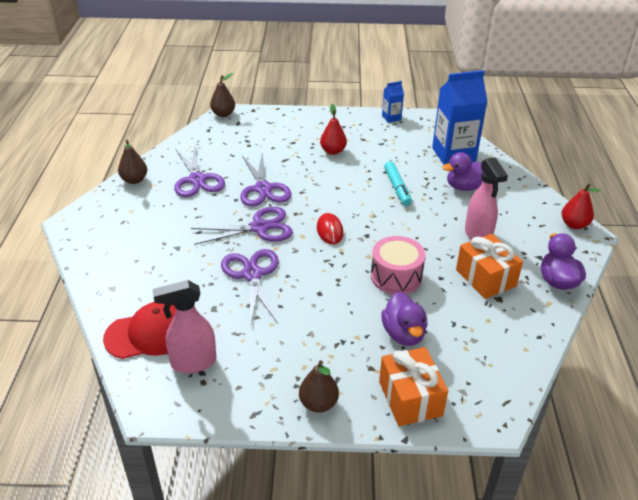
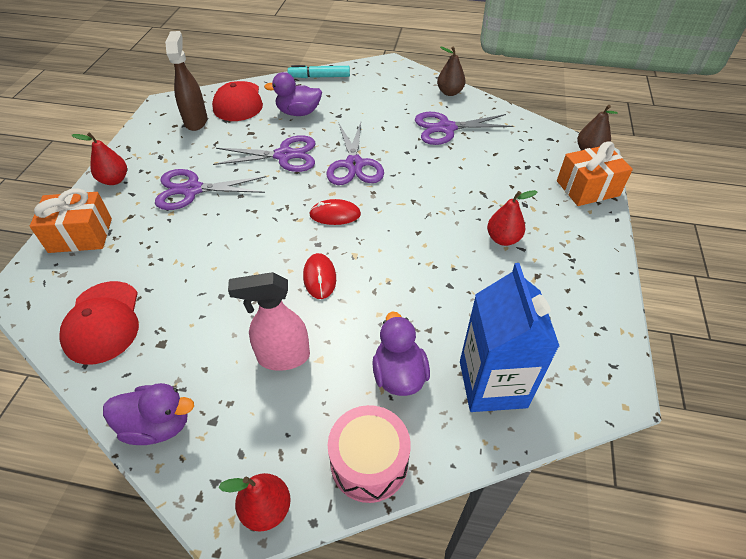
camera: 100 degrees right, 10 degrees up
(193, 363) = (196, 121): pink spray bottle -> brown spray bottle
(263, 189) = (423, 172): purple scissors -> purple scissors (192, 190)
(318, 403) = (114, 180): brown pear -> red pear
(391, 118) = (607, 322): blue carton -> none
(396, 277) = (239, 256): pink drum -> pink drum (369, 462)
(397, 188) = (408, 290): turquoise marker -> turquoise marker (319, 77)
(401, 229) = (319, 277): none -> red mouse
(403, 334) = (156, 246): purple duck -> purple duck (298, 112)
(485, 278) = (200, 340): orange gift -> orange gift (587, 188)
(498, 340) = (103, 322): none -> red cap

